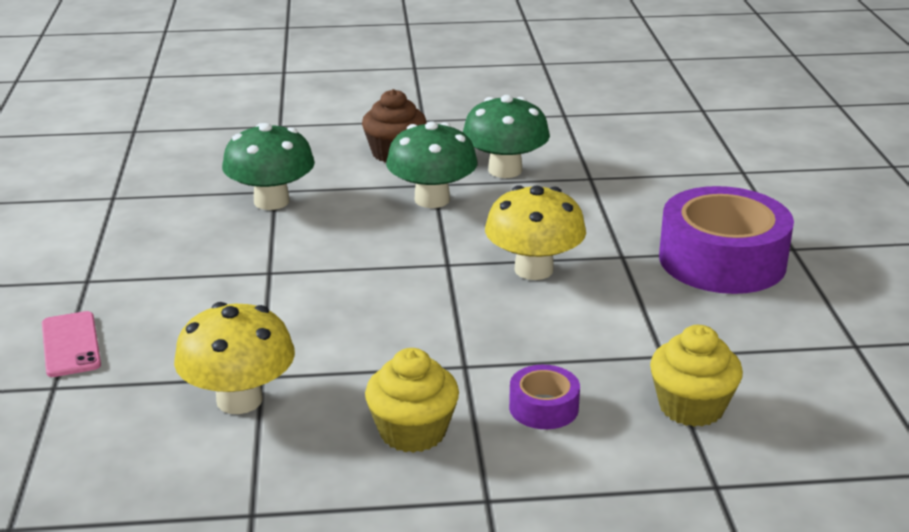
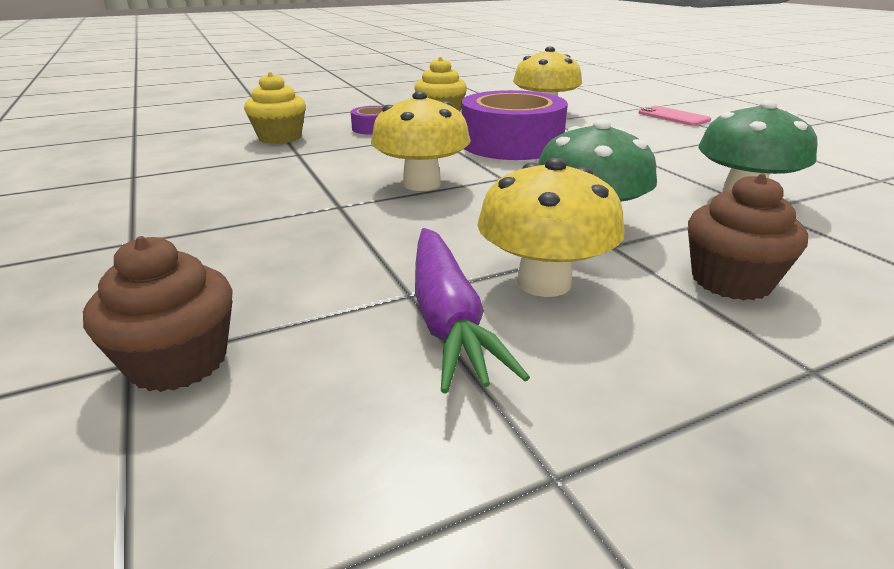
camera: 160 degrees right, 0 degrees up
(505, 170) = (544, 282): green mushroom -> yellow mushroom
(574, 163) = (447, 318): none -> purple carrot
(717, 168) = (178, 361): none -> brown cupcake
(722, 260) = (228, 217): purple tape -> purple tape (511, 144)

